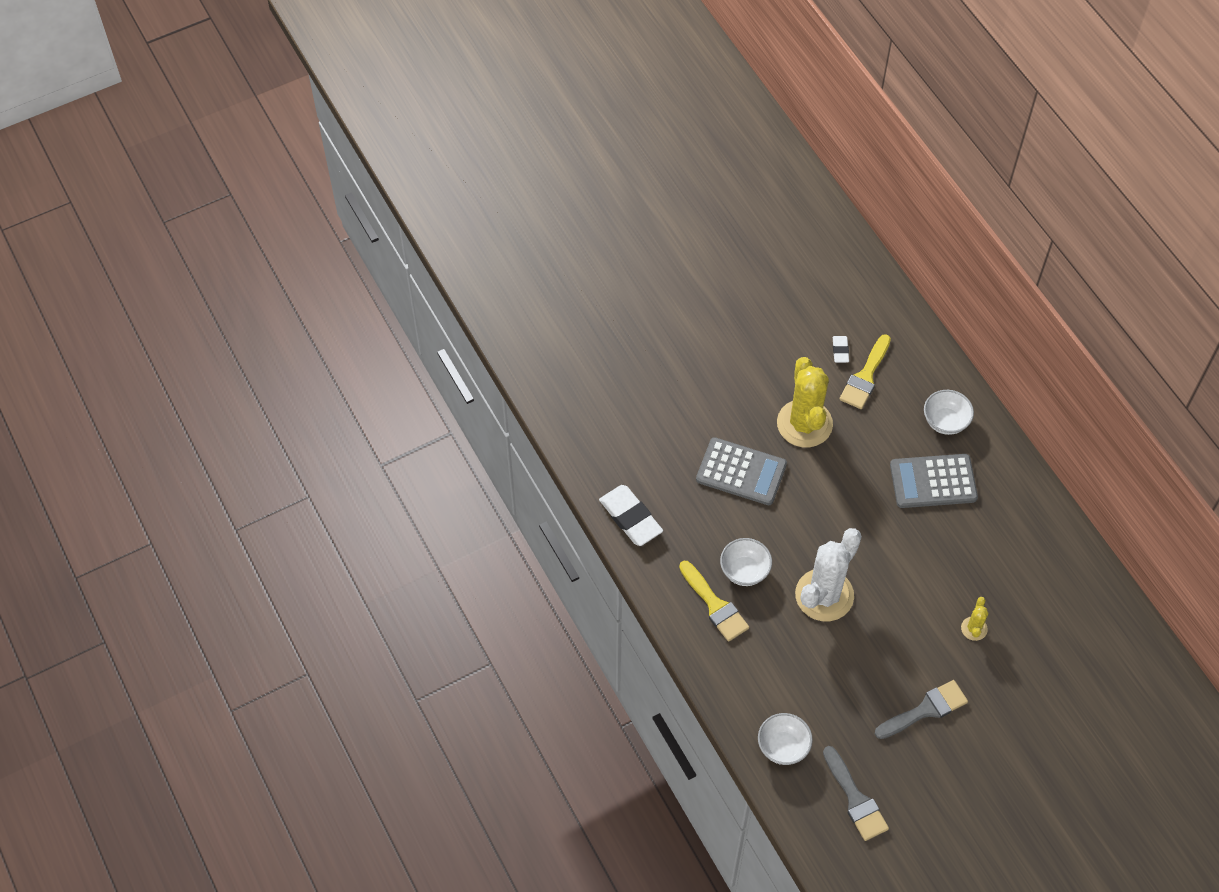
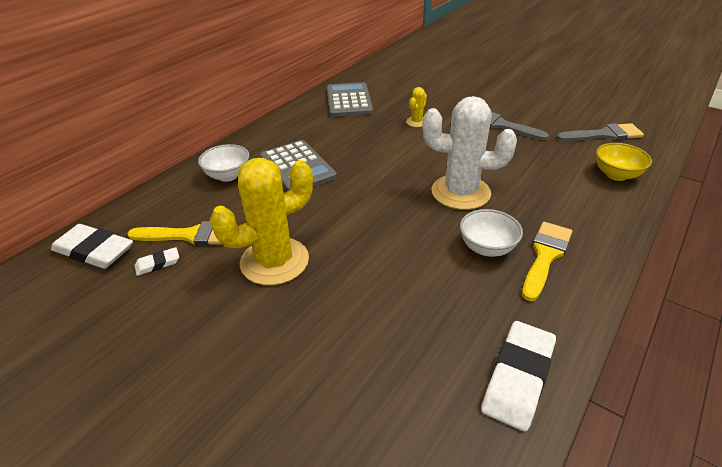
camera: 115 degrees left, 20 degrees down
(741, 472) = (371, 291): grey calculator -> grey calculator (349, 100)
(783, 747) = (616, 175): white bowl -> yellow bowl
(855, 799) = (603, 135): grey brush -> grey brush turned 45 degrees clockwise
(877, 313) = (94, 250): none -> white eraser
(974, 628) = (416, 122): yellow cactus -> yellow cactus turned 45 degrees counterclockwise

